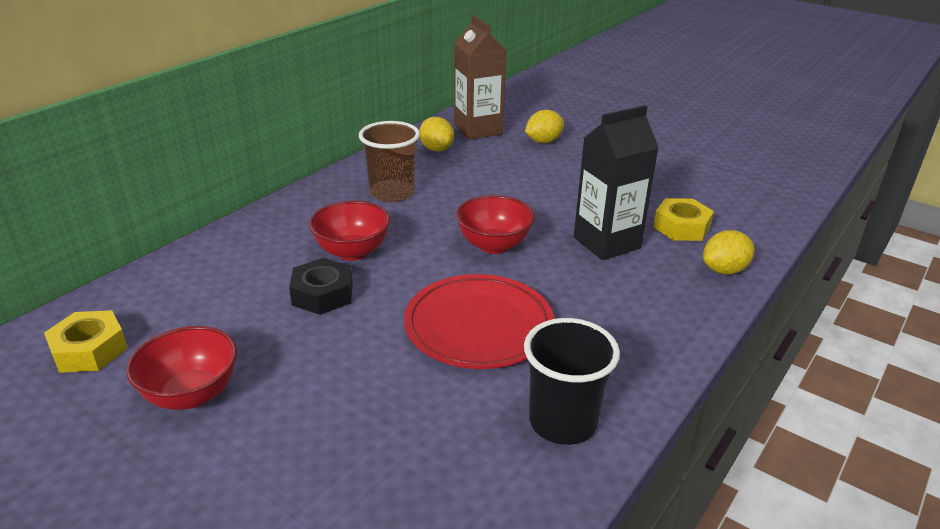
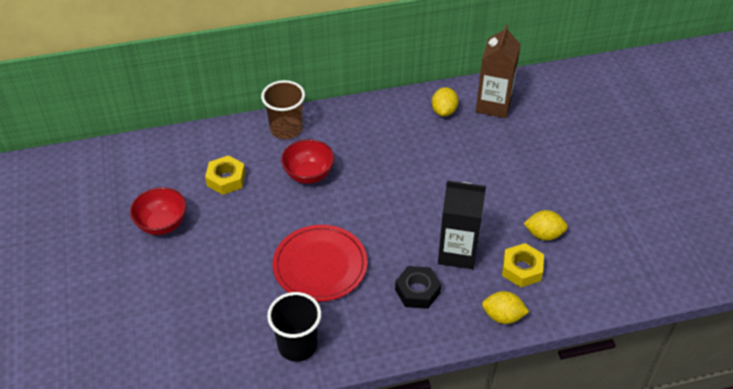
camera: 40 degrees right, 15 degrees up
(89, 350) = (142, 171): yellow nut -> yellow nut (226, 179)
(322, 294) = (266, 197): black nut -> black nut (417, 291)
(392, 193) = (375, 138): brown cup -> brown cup (286, 129)
(494, 245) = (389, 215): red bowl -> none
(543, 141) = (526, 141): yellow lemon -> yellow lemon (543, 234)

